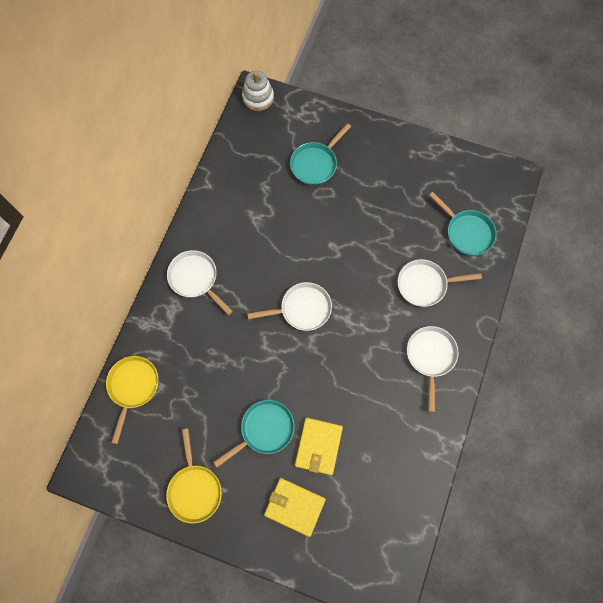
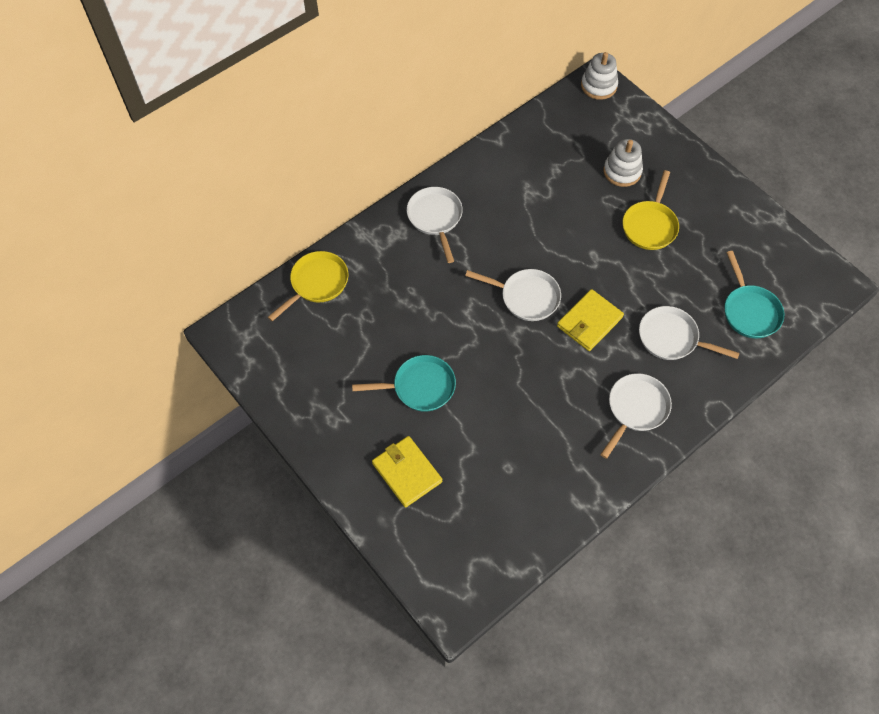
camera: 30 degrees right, 10 degrees down
(194, 489) = (319, 403): yellow pan -> yellow pan (650, 225)
(315, 164) = (622, 171): turquoise pan -> white stacking toy
(318, 446) = (465, 431): yellow wallet -> yellow wallet (589, 322)

